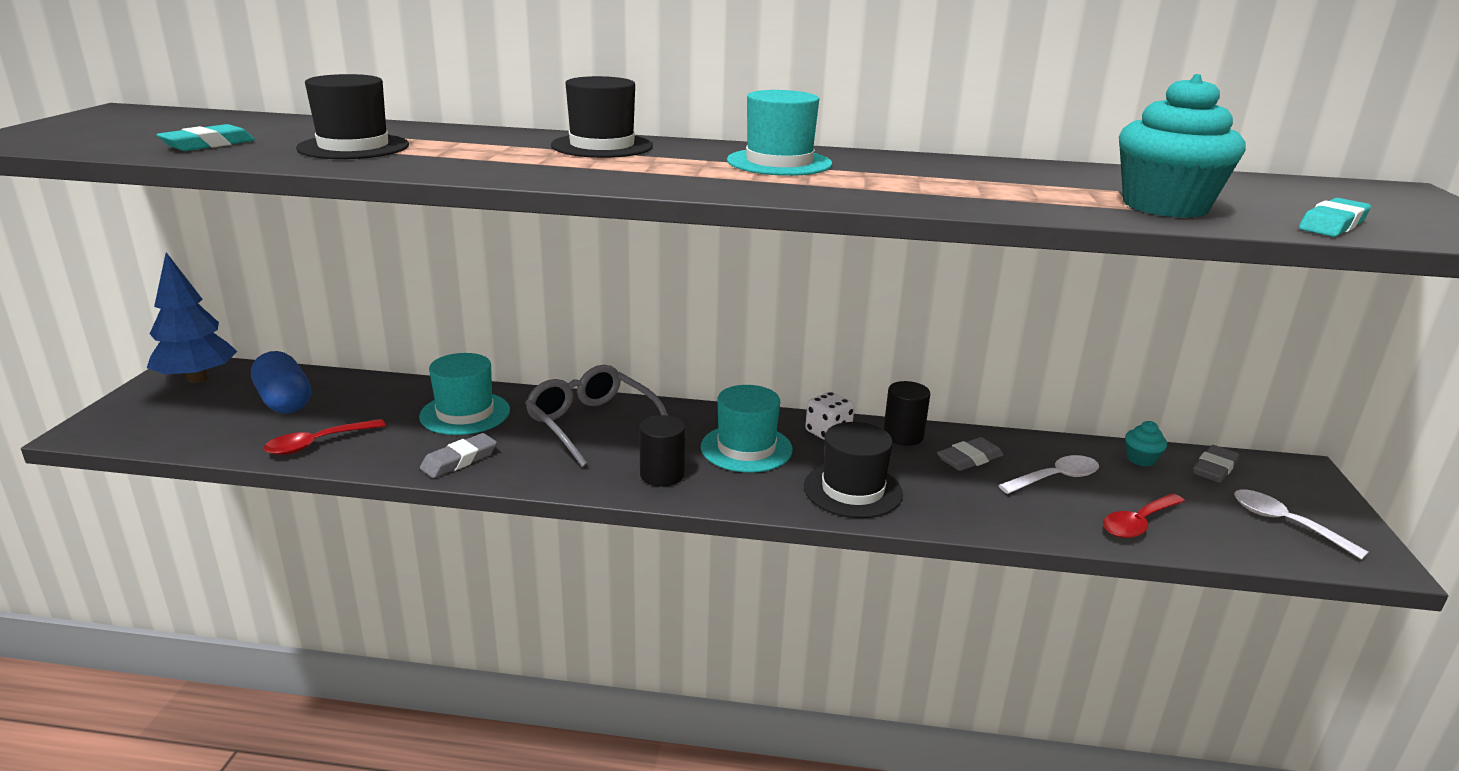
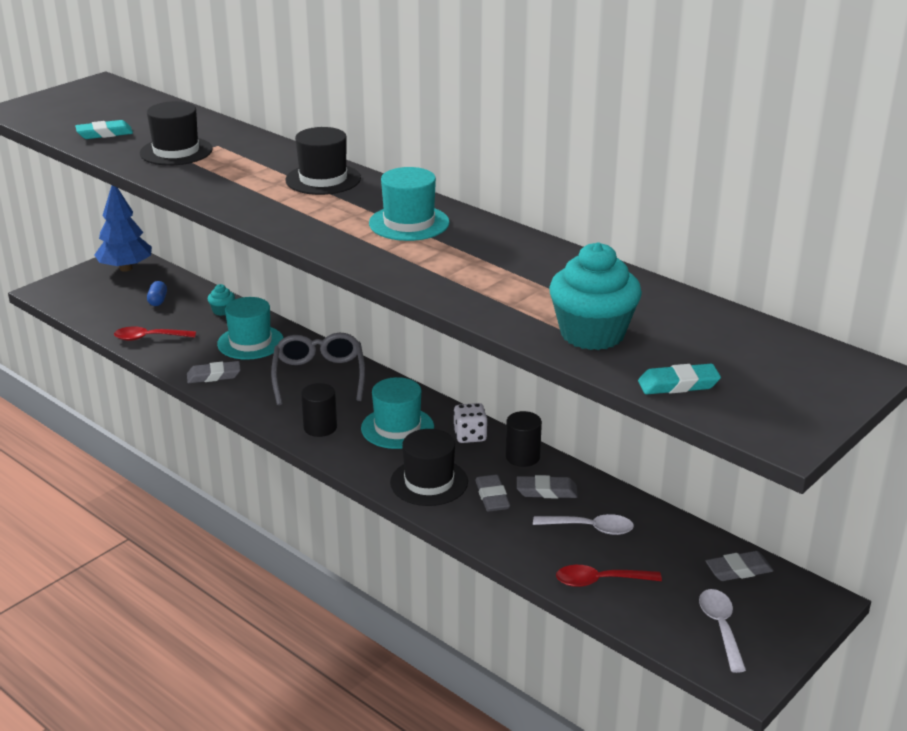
camera: 35 degrees right, 5 degrees up
(284, 401) = (158, 300): blue capsule -> blue capsule, size x0.53
(931, 482) = (492, 497): none -> grey eraser
(1141, 459) = (686, 541): turquoise cupcake -> turquoise cupcake (222, 311)

